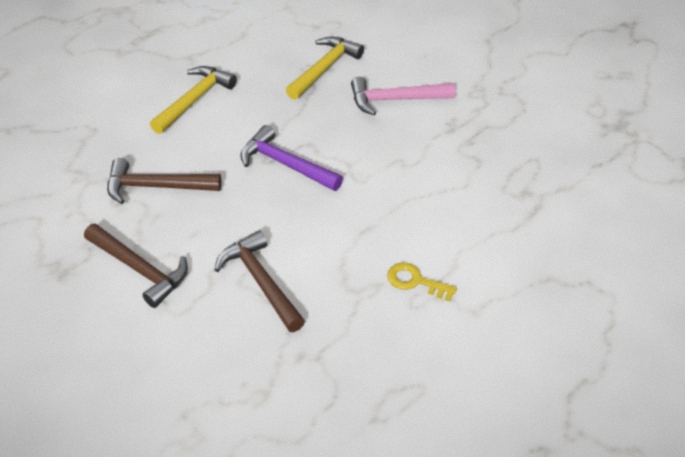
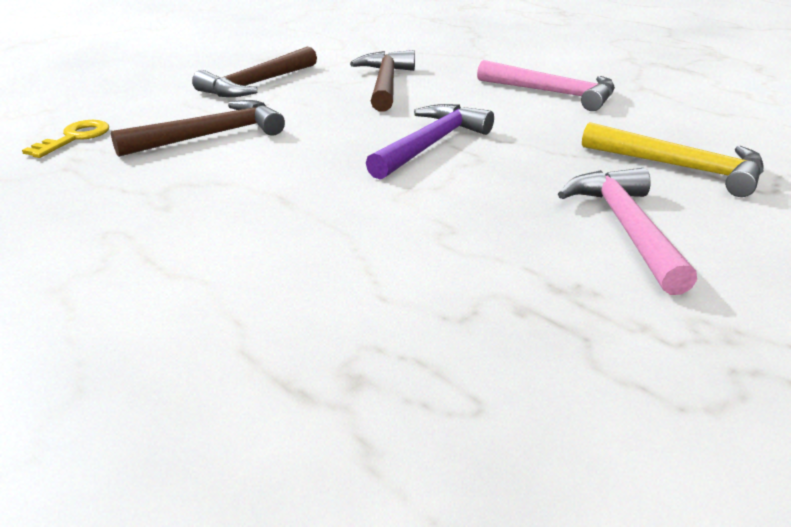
camera: 90 degrees right, 15 degrees down
(195, 100) = (553, 93): yellow hammer -> pink hammer
(415, 281) = (155, 235): yellow key -> yellow key (75, 138)

